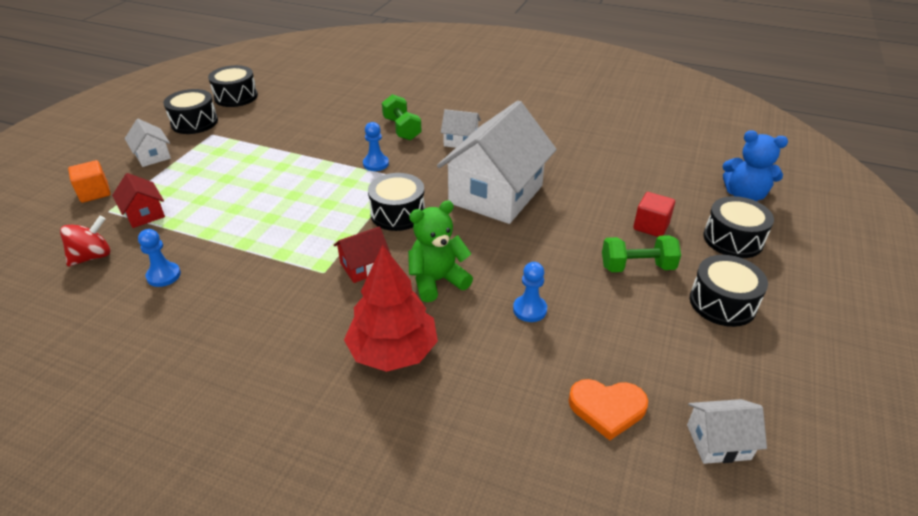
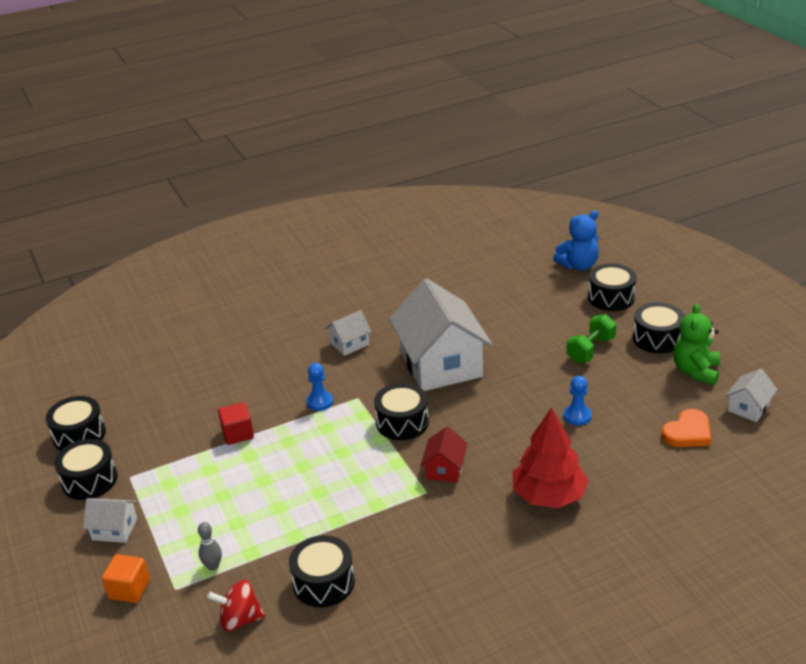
camera: 45 degrees left, 5 degrees down
(92, 256) = (240, 619): red spinning top -> red spinning top turned 90 degrees counterclockwise
(144, 214) = (213, 566): red house -> grey bowling pin
(164, 275) = (323, 582): blue pawn -> black drum
(402, 129) = (287, 364): green dumbbell -> none
(437, 281) = (502, 441): green teddy bear -> green teddy bear (695, 371)
(651, 226) = (560, 320): red cube -> red cube (238, 434)

